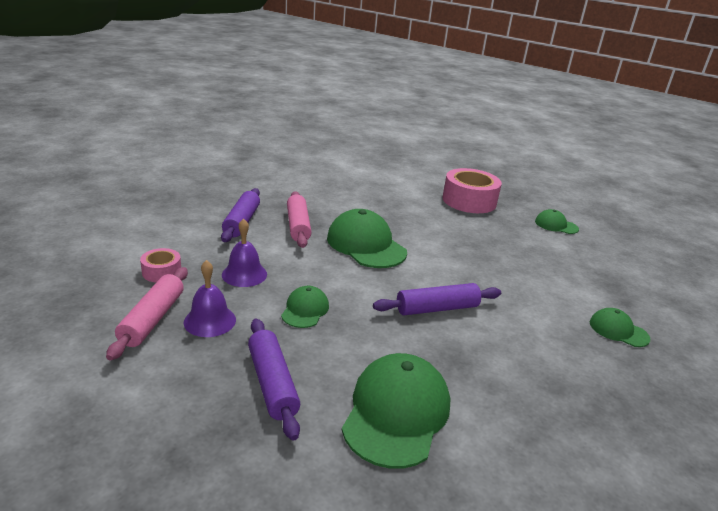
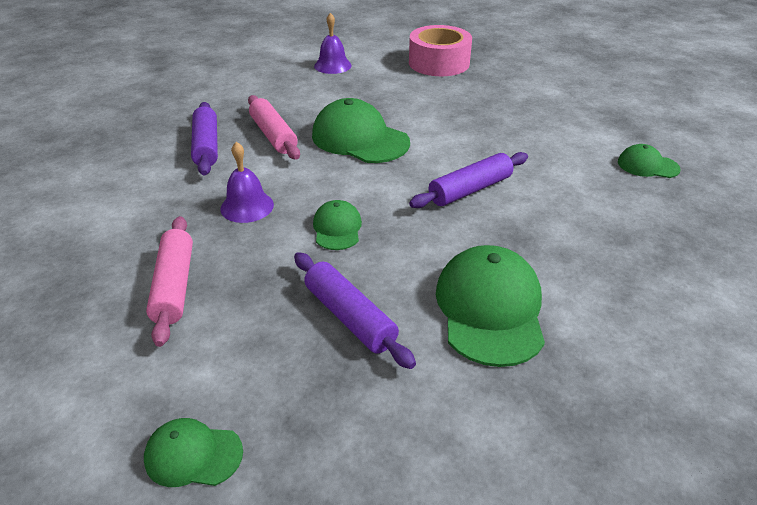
camera: 15 degrees left, 10 degrees up
(162, 272) = (149, 229): pink tape -> none
(210, 321) = (241, 269): purple bell -> purple bell (332, 65)
(556, 225) = (537, 70): green cap -> green cap (193, 455)

